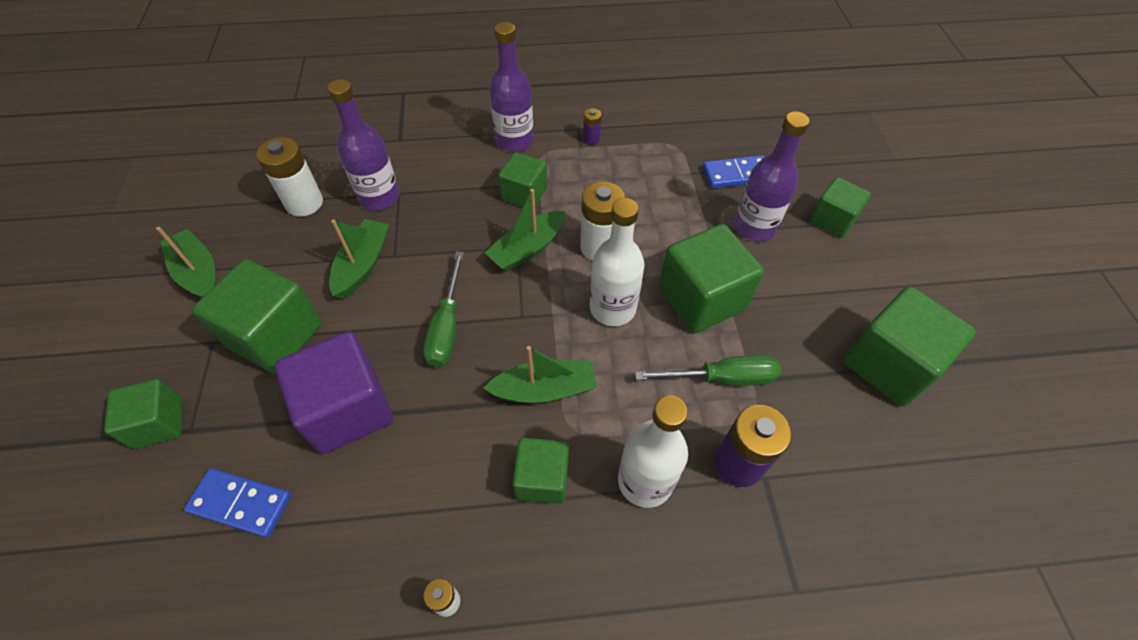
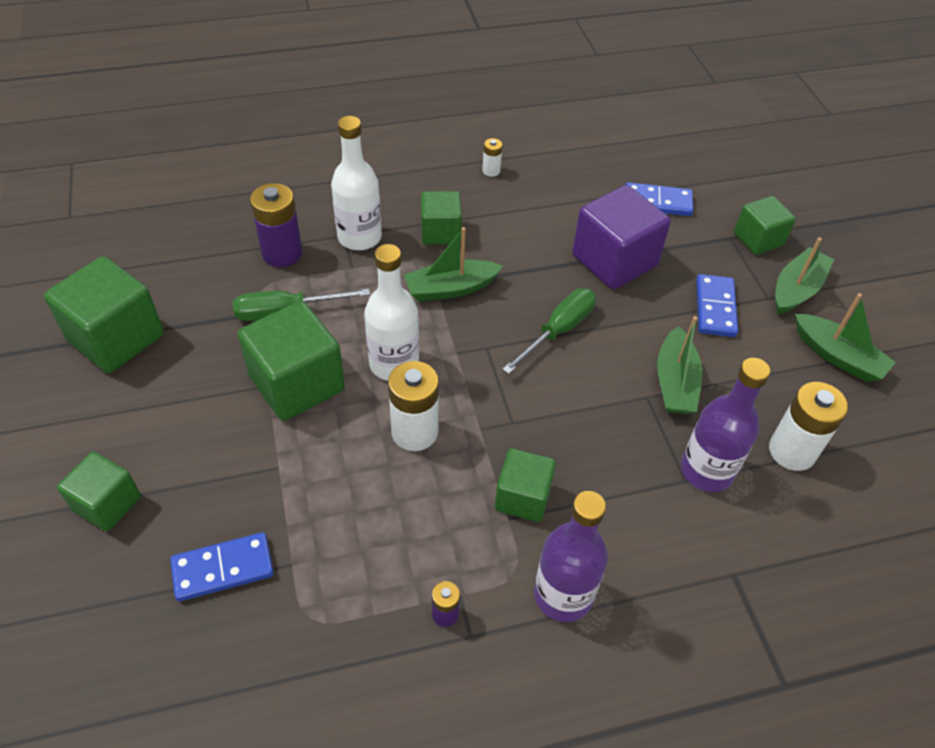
camera: 170 degrees right, 5 degrees down
(275, 335) = (715, 308): green cube -> blue domino
(447, 326) = (558, 330): green screwdriver -> green screwdriver turned 45 degrees clockwise
(527, 249) = (499, 420): green boat -> green boat (796, 290)
(754, 227) = (217, 481): purple bottle -> none

